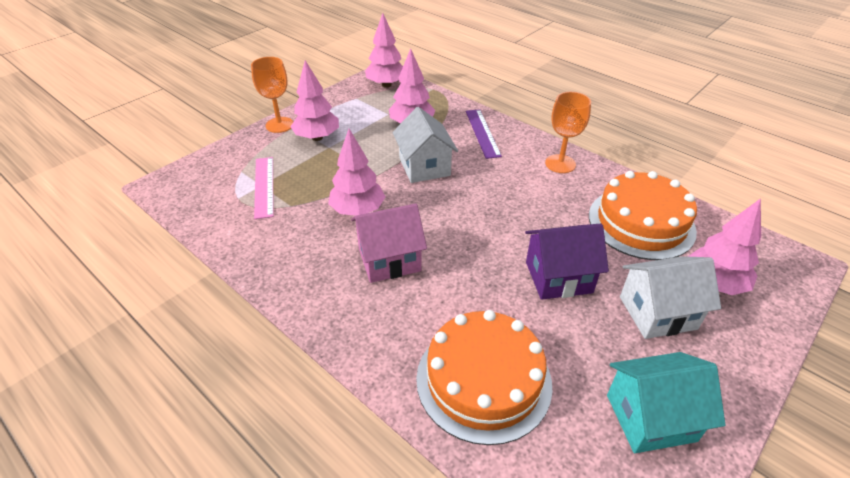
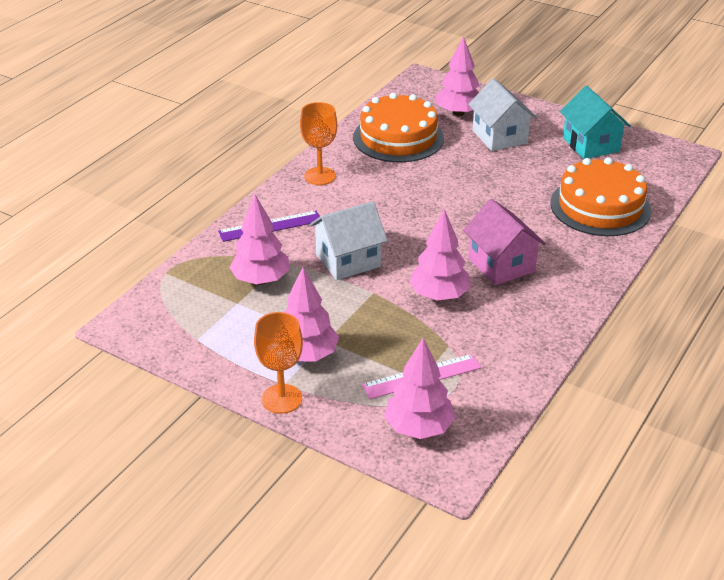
camera: 100 degrees left, 5 degrees down
(386, 85) = (156, 316): pink tree -> pink tree (419, 428)
(558, 277) = (482, 177): purple house -> none

